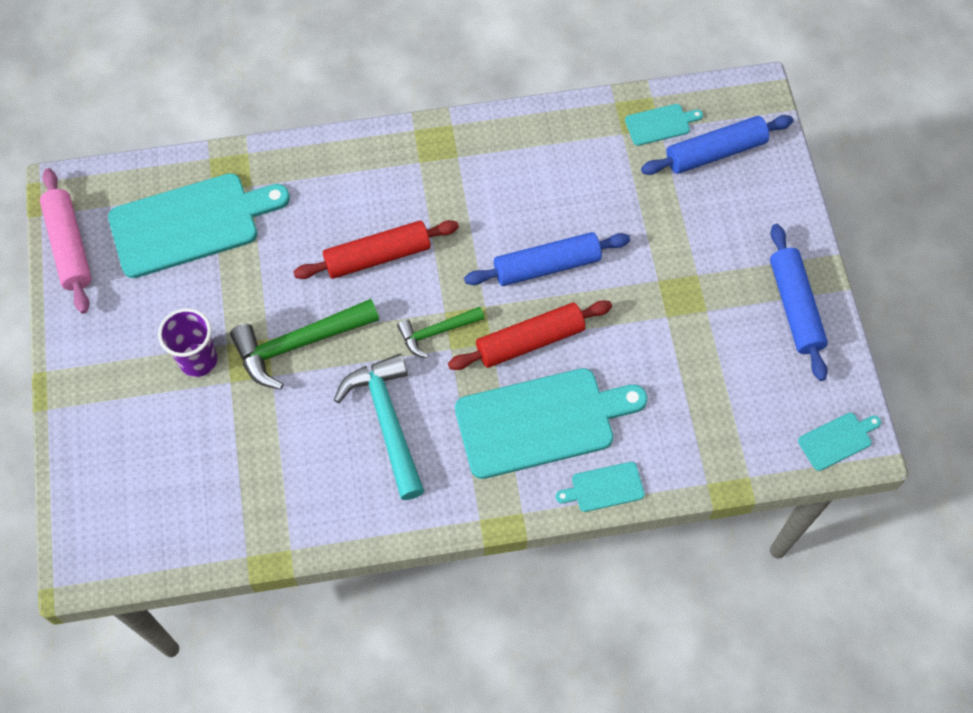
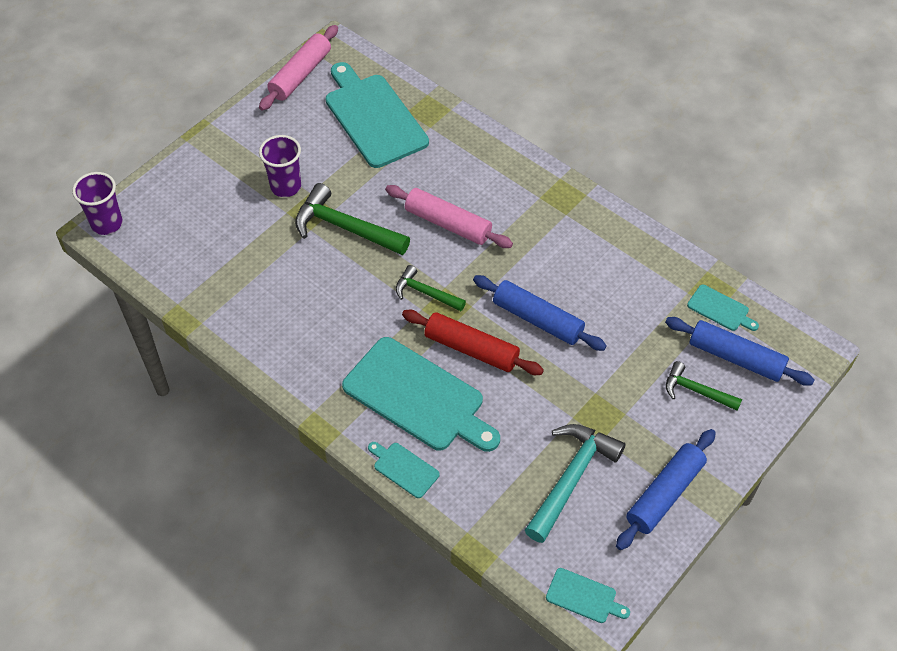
camera: 50 degrees right, 10 degrees down
(81, 557) = (107, 223): none -> purple cup
(190, 223) = (373, 117): turquoise cutting board -> turquoise cutting board turned 150 degrees counterclockwise
(377, 256) = (448, 224): red rolling pin -> pink rolling pin
(387, 421) = (336, 311): turquoise hammer -> turquoise hammer (571, 478)
(721, 206) = (696, 391): none -> green hammer

